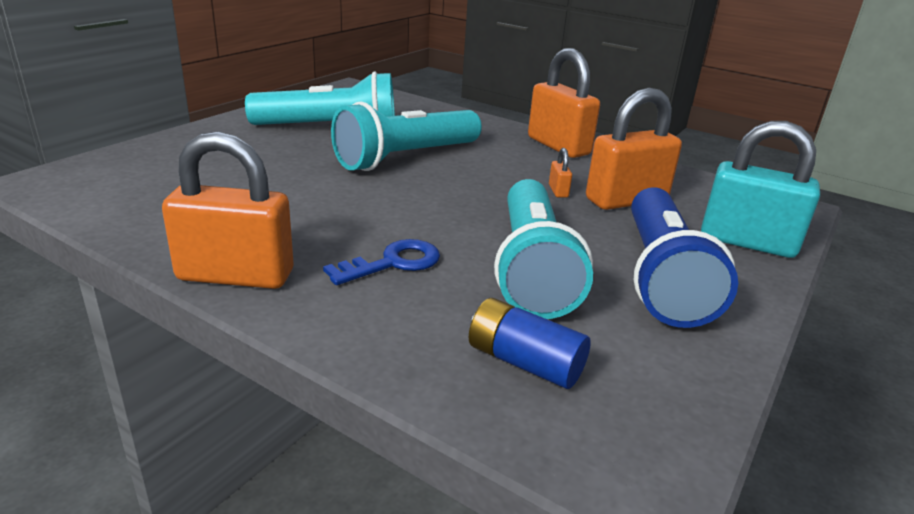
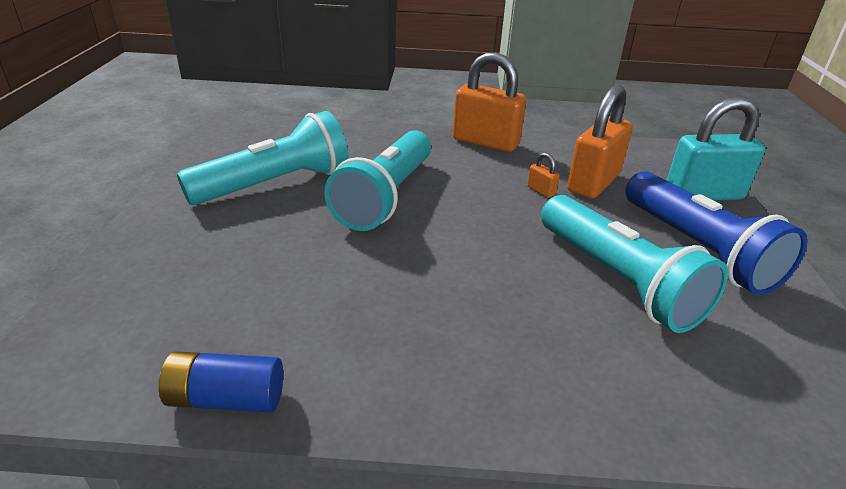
camera: 30 degrees left, 5 degrees up
(235, 275) = (411, 406): orange padlock -> none
(393, 263) = (520, 322): blue key -> none
(524, 362) = (722, 378): blue battery -> blue battery (226, 399)

